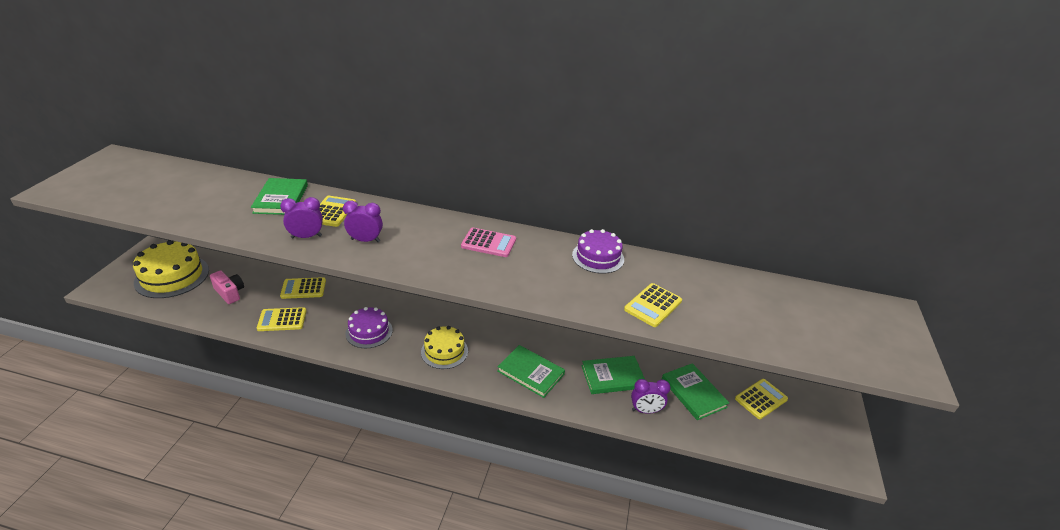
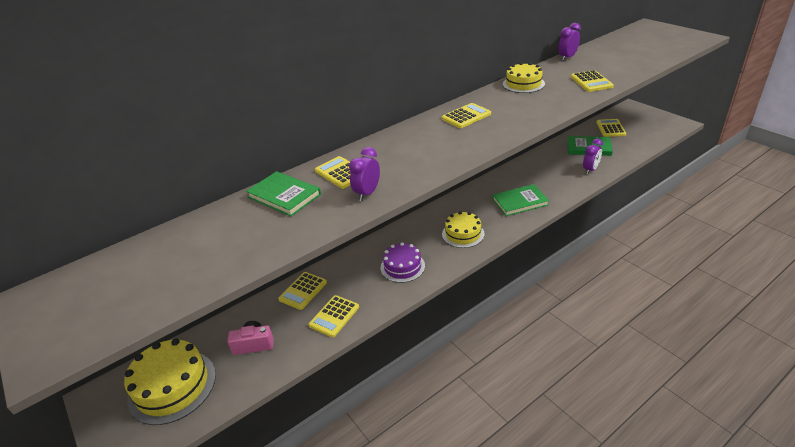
camera: 45 degrees left, 0 degrees up
(365, 240) = (405, 166): purple clock -> purple clock (567, 58)
(488, 243) = (466, 116): pink calculator -> yellow calculator
(598, 257) = (523, 84): purple cake -> yellow cake
(613, 377) = (551, 171): green book -> none

